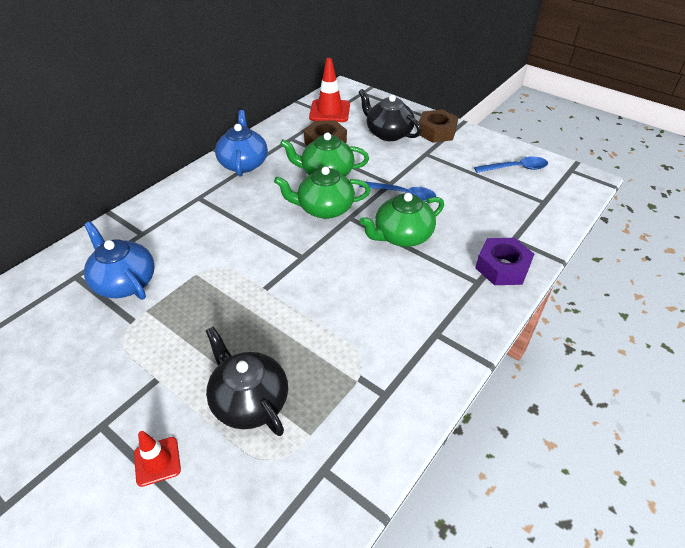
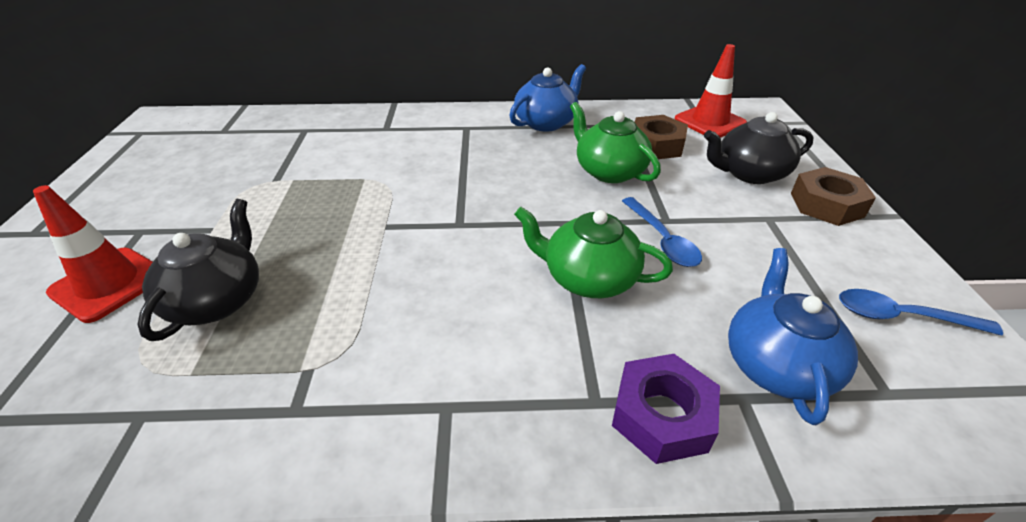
camera: 50 degrees right, 5 degrees down
(125, 282) = (318, 152): blue teapot -> blue teapot (776, 364)
(157, 461) = (109, 284): red traffic cone -> red traffic cone, size x1.72
(324, 209) = (552, 199): green teapot -> none
(388, 133) = (749, 173): black teapot -> black teapot turned 105 degrees counterclockwise
(515, 168) = (901, 317): blue spoon -> blue spoon turned 150 degrees clockwise

